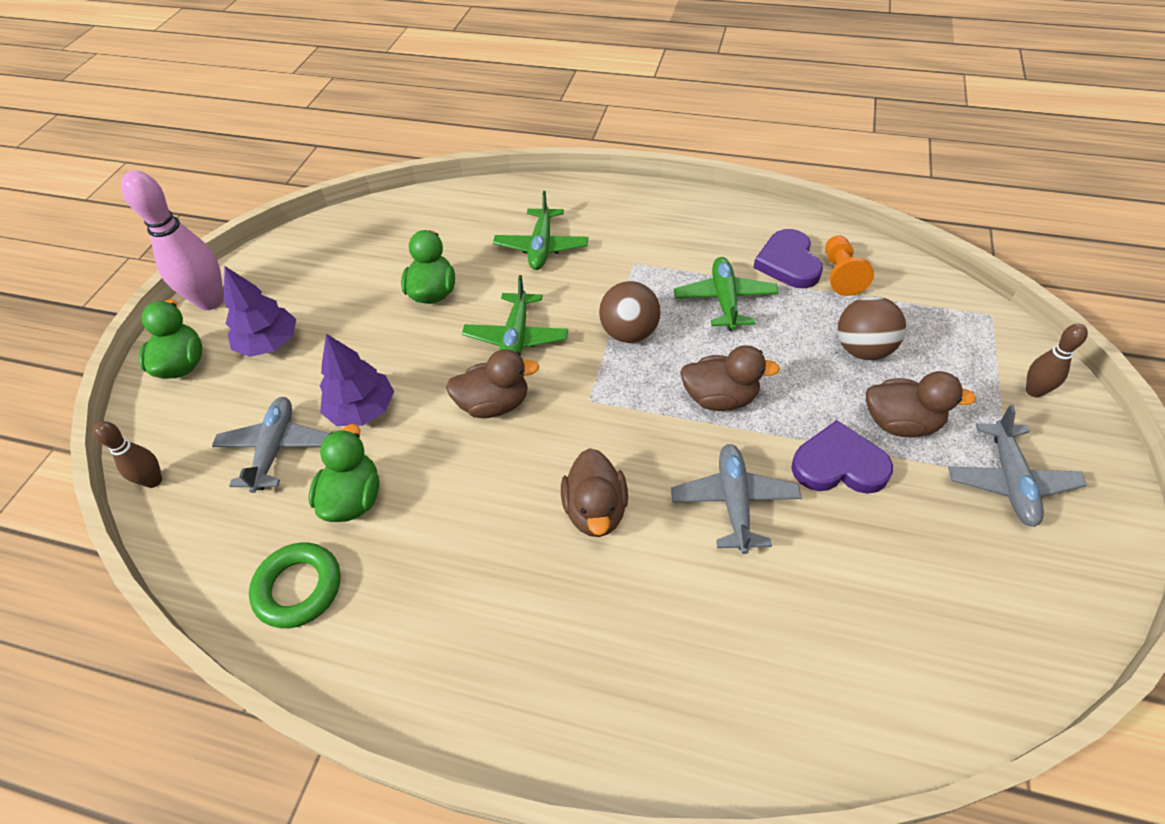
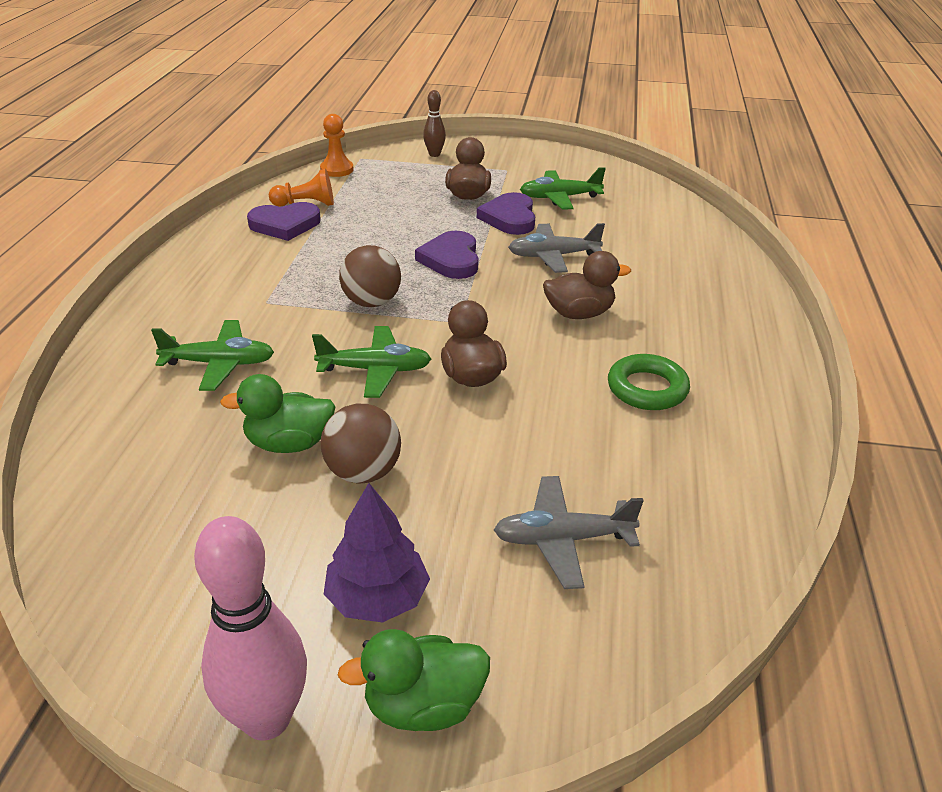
camera: 100 degrees left, 15 degrees down
(153, 481) = (643, 658): brown bowling pin -> none
(298, 588) = (723, 476): green ring -> green ring (647, 388)
(353, 498) = (611, 457): green duck -> none
(362, 409) = (491, 473): purple tree -> none
(720, 398) = (451, 259): brown duck -> purple heart
(724, 300) = (331, 255): green plane -> green plane (559, 198)
(862, 349) = (395, 202): brown ball -> brown ball (363, 472)
(945, 294) = (337, 170): none -> orange pawn
(1009, 481) = (510, 169): grey plane -> none

